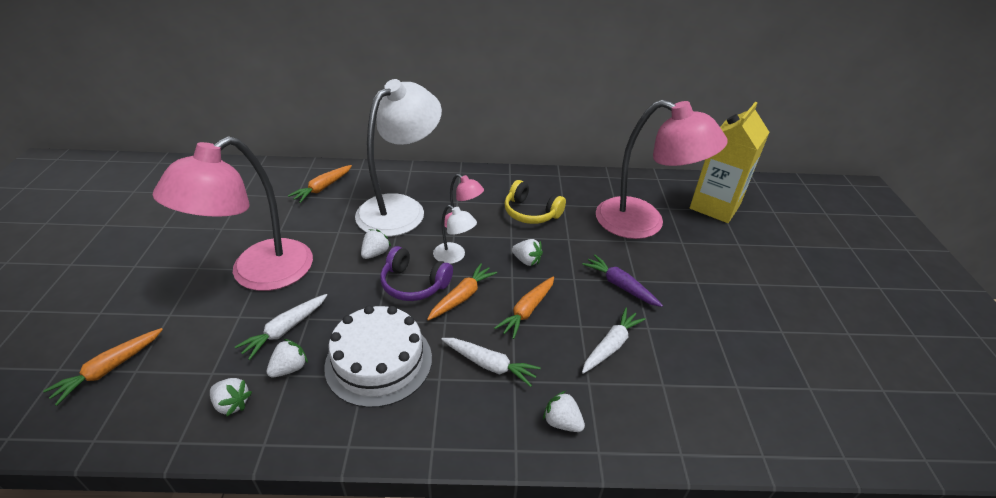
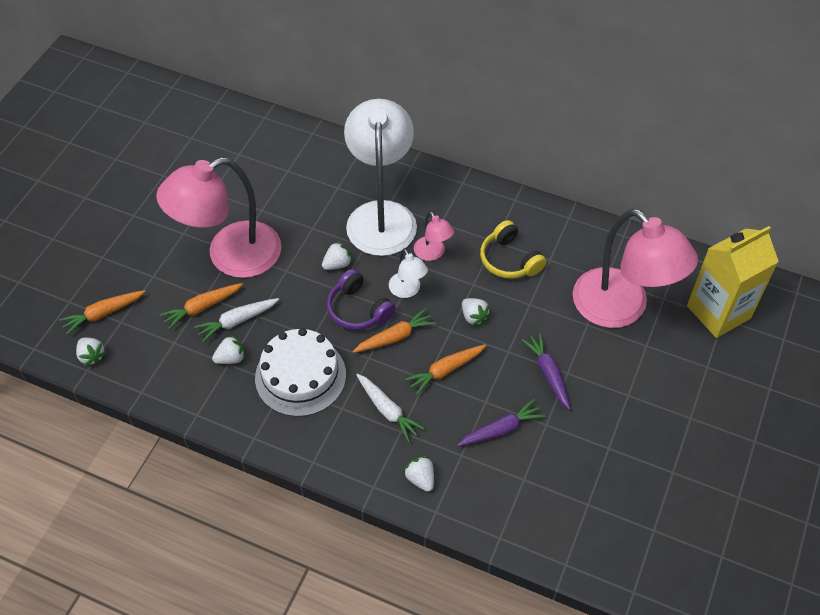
camera: 25 degrees right, 15 degrees up
(232, 404) = (182, 374): white strawberry -> white strawberry (92, 356)
(323, 188) = (316, 166): orange carrot -> orange carrot (202, 307)
(400, 208) = (381, 215): white lamp -> white lamp turned 60 degrees counterclockwise
(611, 346) = (501, 429): white carrot -> purple carrot

